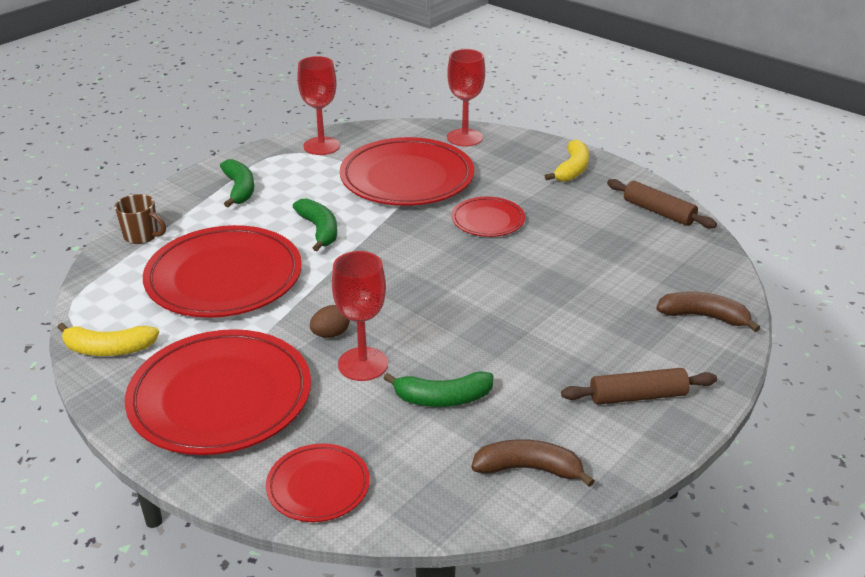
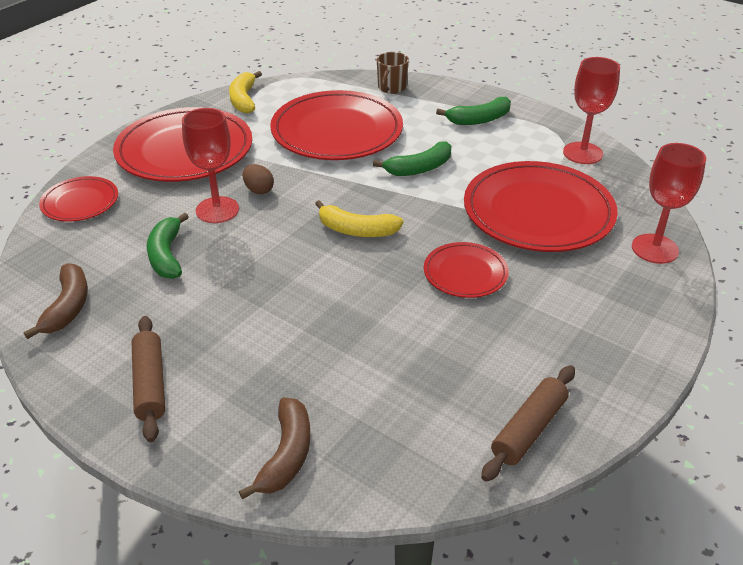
camera: 85 degrees right, 5 degrees up
(572, 169) = (614, 344): yellow banana -> yellow banana (357, 230)

